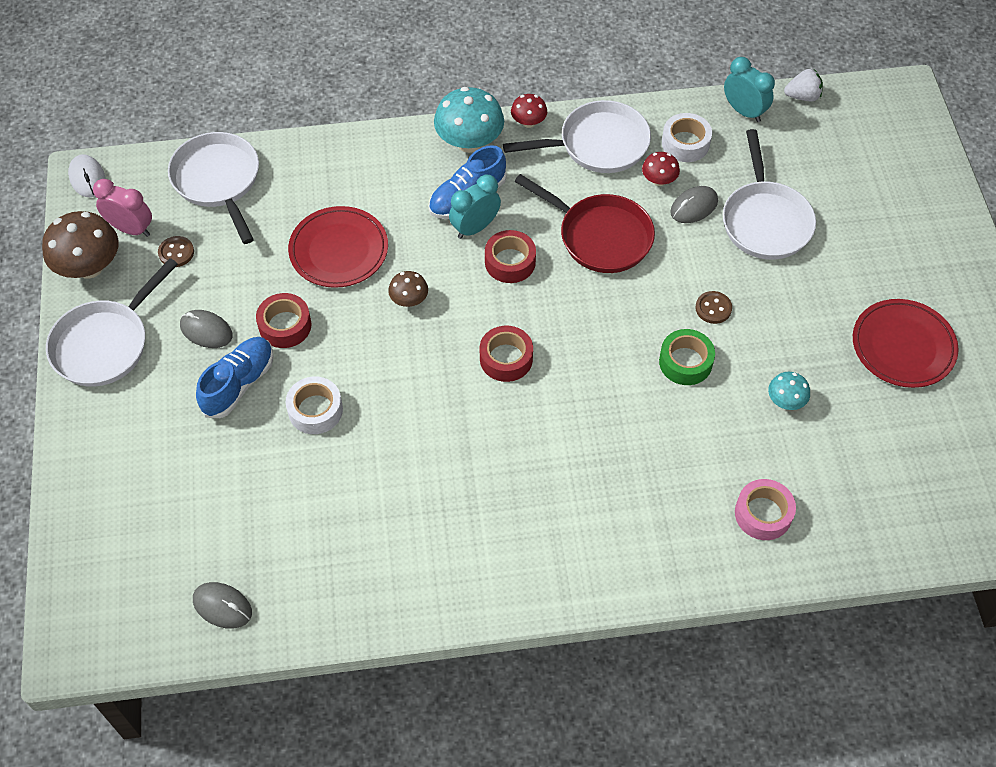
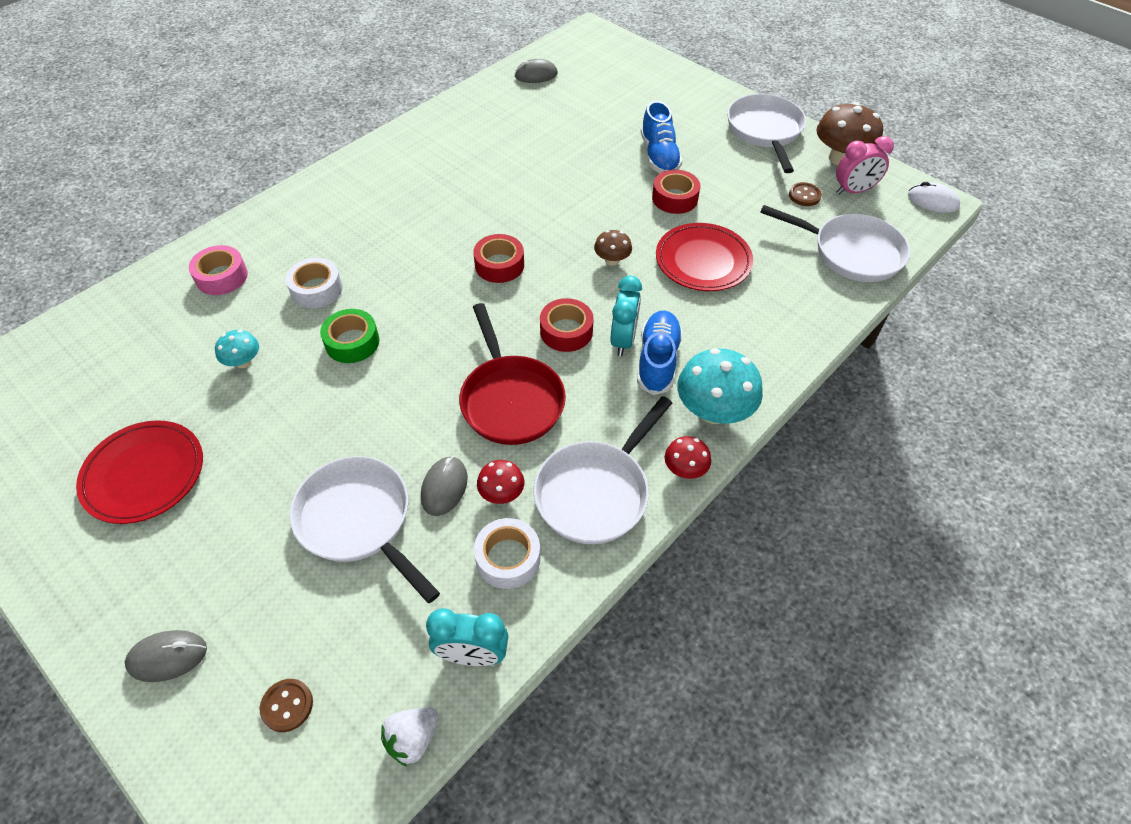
camera: 140 degrees right, 5 degrees down
(206, 331) = (718, 169): grey mouse -> grey mouse (167, 657)
(315, 410) = (595, 169): white tape -> white tape (316, 289)
(600, 236) = (510, 400): red pan -> red pan turned 105 degrees counterclockwise
(713, 308) = (357, 399): brown button -> brown button (287, 706)

